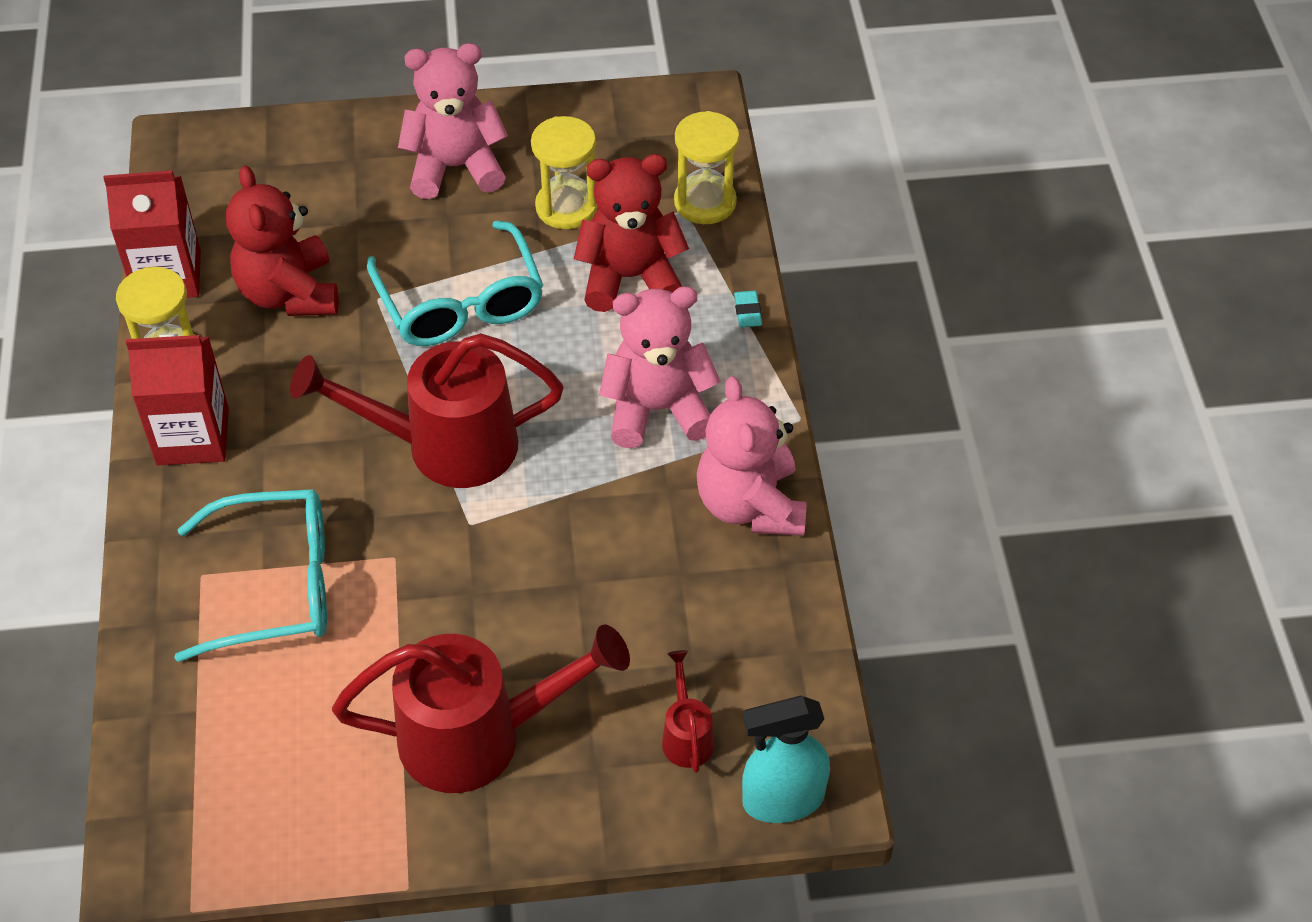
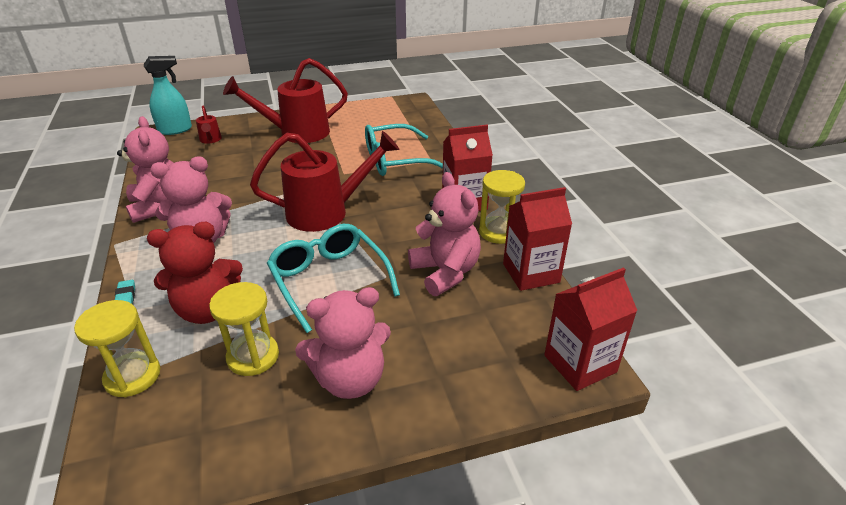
camera: 170 degrees right, 15 degrees down
(188, 150) = (580, 363): none -> red carton
(289, 293) = (445, 272): red teddy bear -> pink teddy bear

